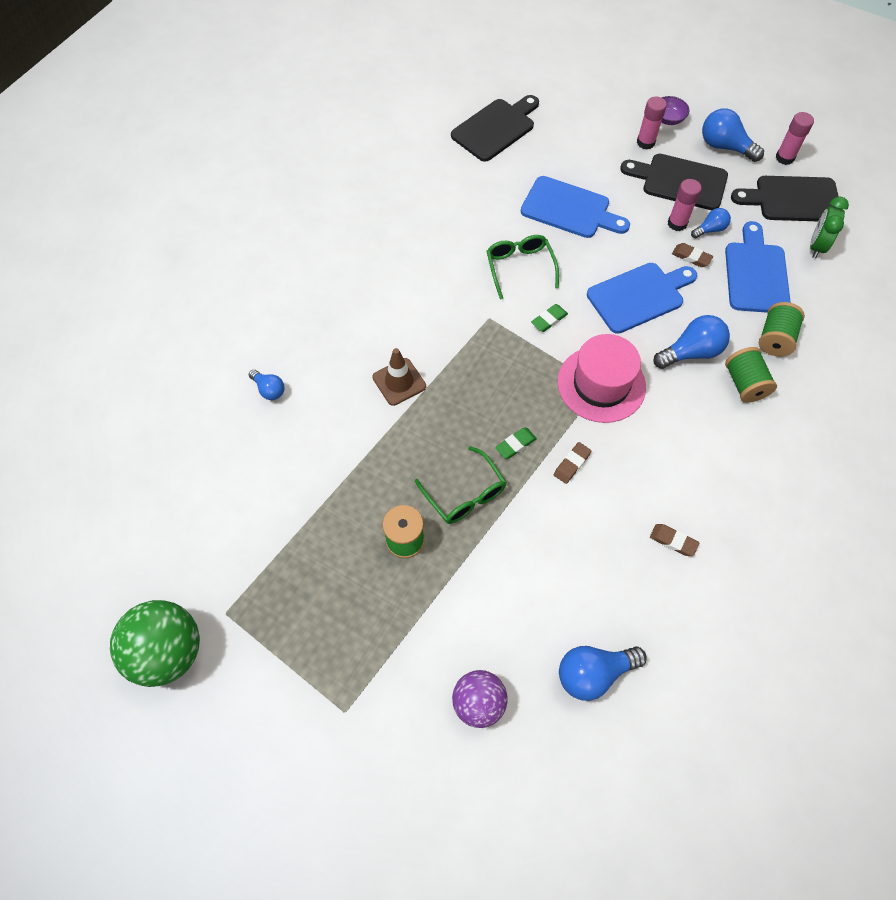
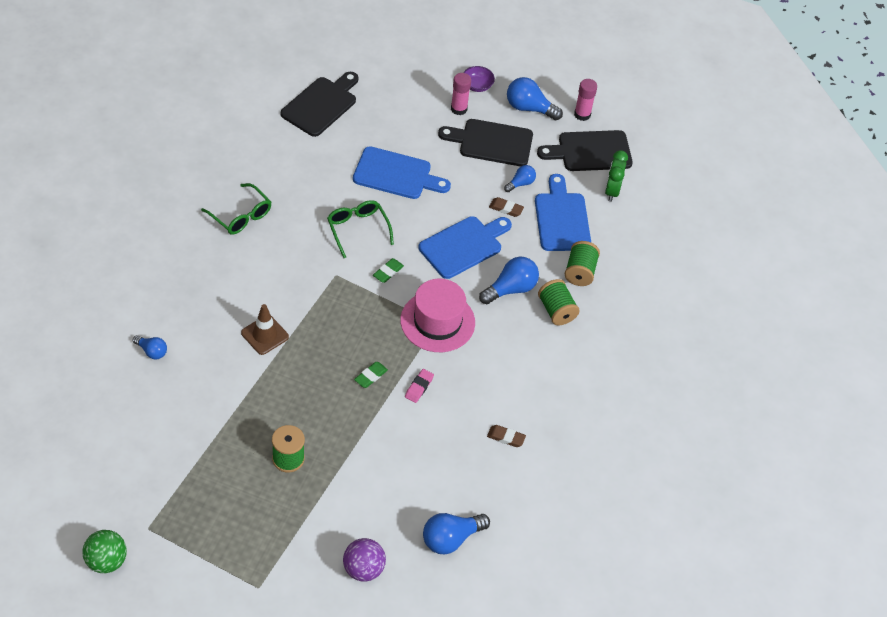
camera: 15 degrees left, 10 degrees down
(168, 651) = (106, 561): green ball -> green ball, size x0.65
(465, 494) = (333, 419): green glasses -> green glasses (241, 216)
(572, 464) = (419, 387): brown eraser -> pink eraser
(677, 223) = (492, 180): pink glue stick -> none

